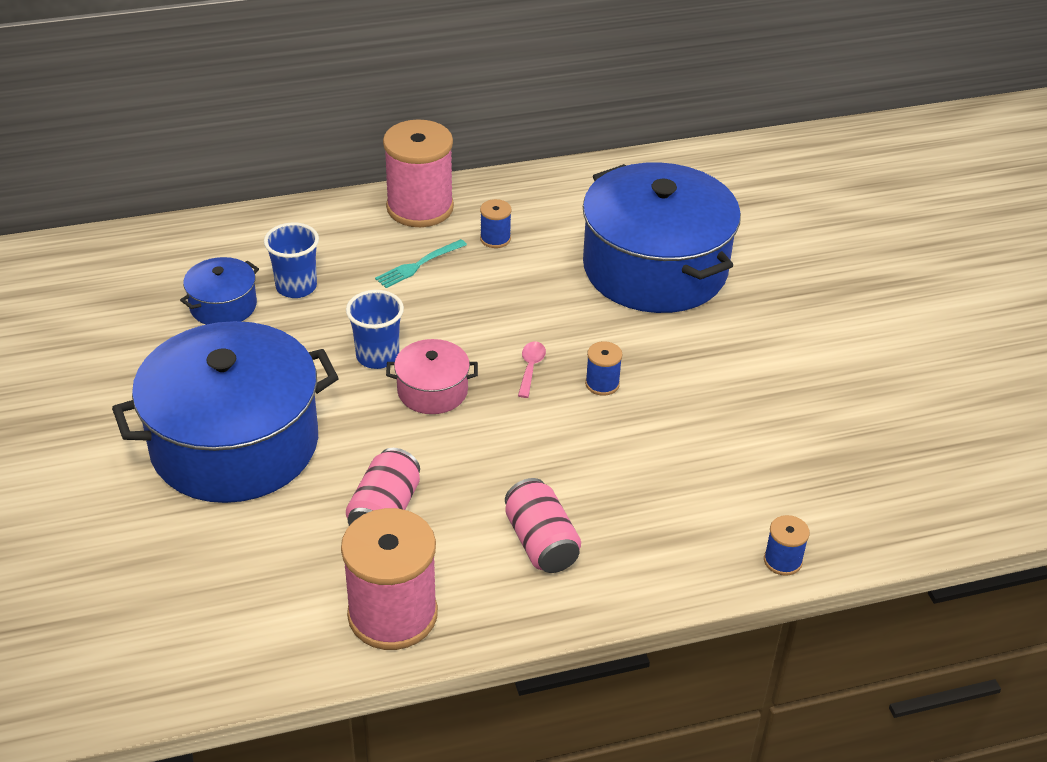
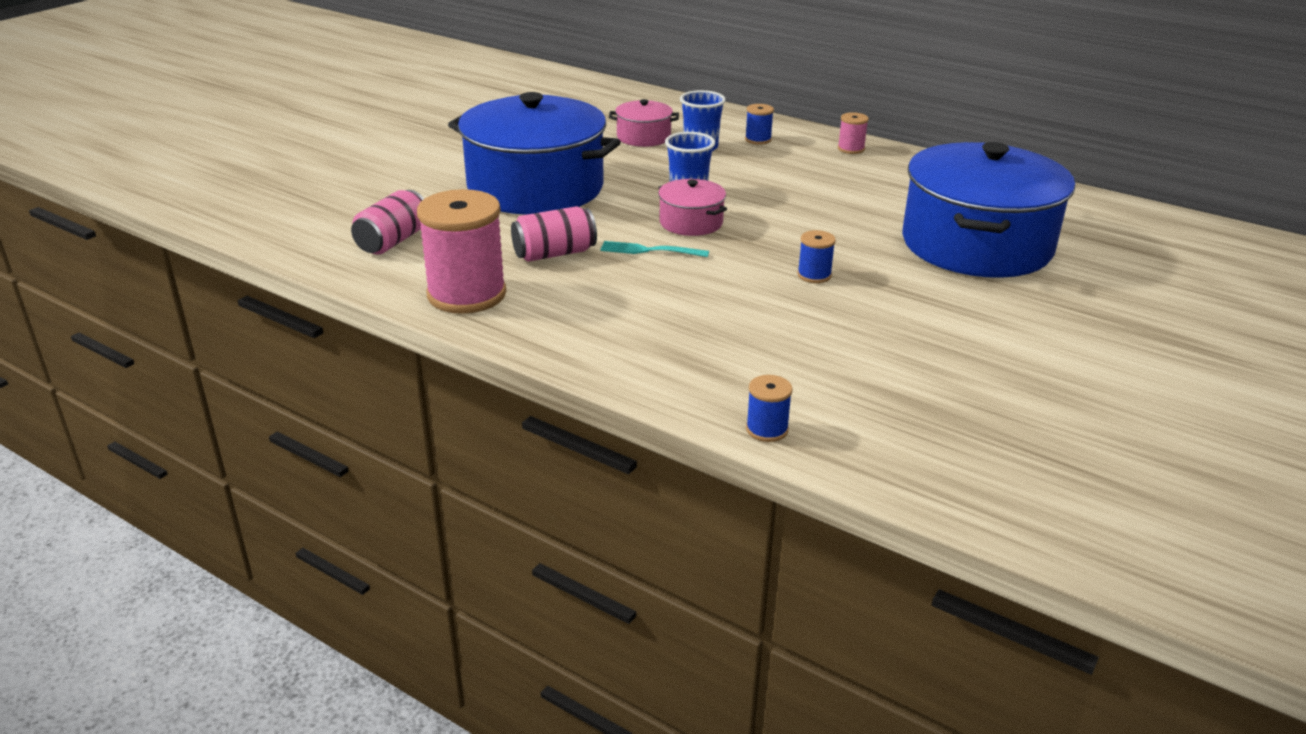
camera: 50 degrees right, 10 degrees down
(223, 306) = (643, 137): blue pot -> pink pot
(418, 265) = (797, 170): turquoise fork -> turquoise fork (649, 250)
(420, 208) = (851, 149): pink spool -> pink spool, size x0.45
(495, 239) = (876, 181): blue spool -> blue spool (758, 139)
(530, 368) = (778, 244): pink spoon -> none
(541, 542) = (615, 318): pink can -> pink can (393, 241)

